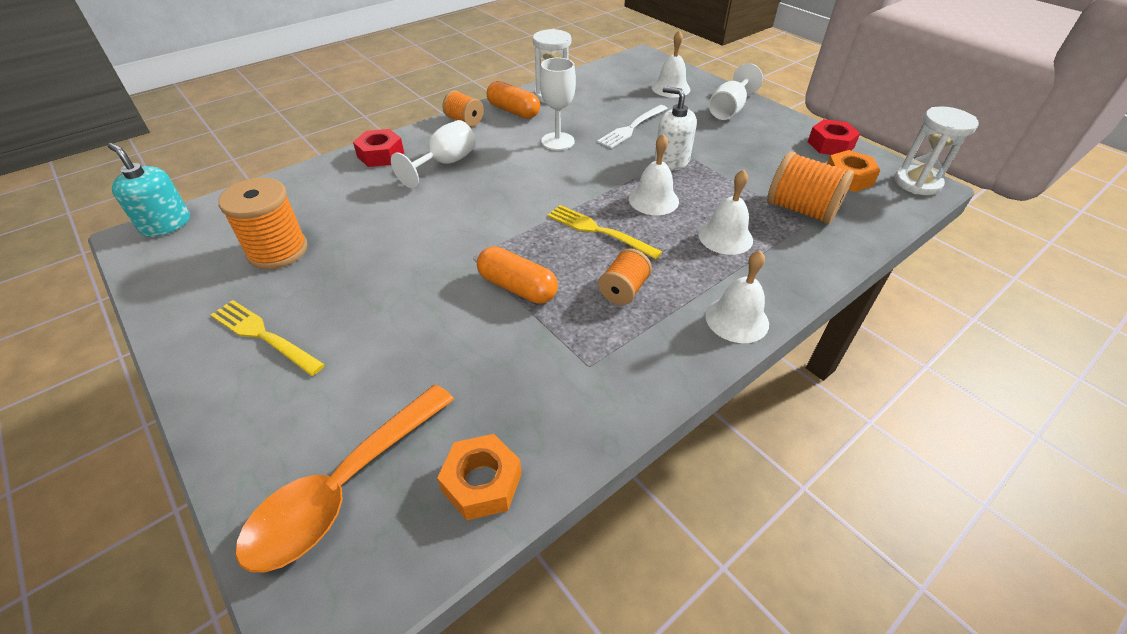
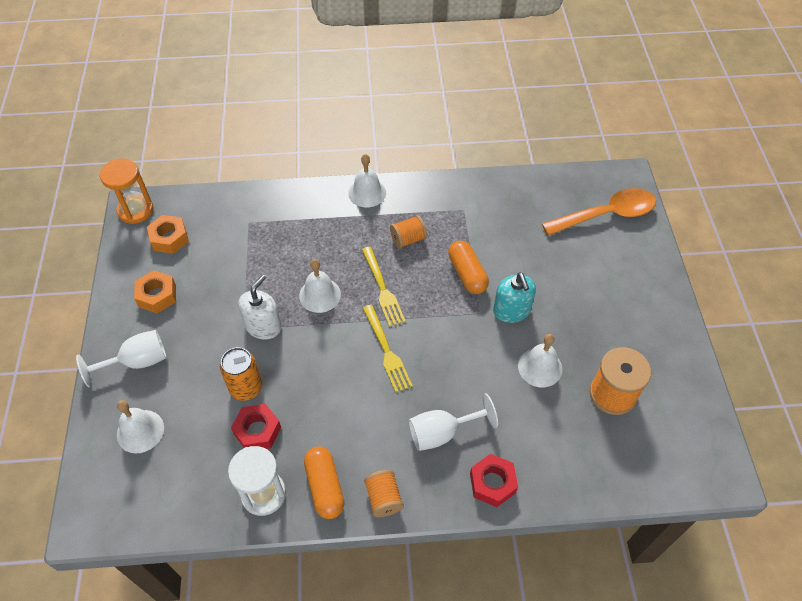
camera: 145 degrees left, 10 degrees up
(166, 224) = (701, 480): turquoise soap dispenser -> turquoise soap dispenser (511, 310)
(263, 335) = (632, 319): yellow fork -> yellow fork (387, 351)
(482, 483) = (546, 188): orange nut -> orange nut (157, 296)
(557, 141) = (325, 407): white goblet -> none
(632, 128) = (246, 388): white fork -> orange can
(671, 161) = (263, 326): white soap dispenser -> white soap dispenser turned 135 degrees counterclockwise
(725, 237) = (310, 240): white bell -> white bell (540, 367)
(801, 210) = (238, 233): orange spool -> none
(830, 145) = (129, 273): red nut -> red nut (257, 431)
(917, 183) = (135, 210): white hourglass -> orange hourglass

